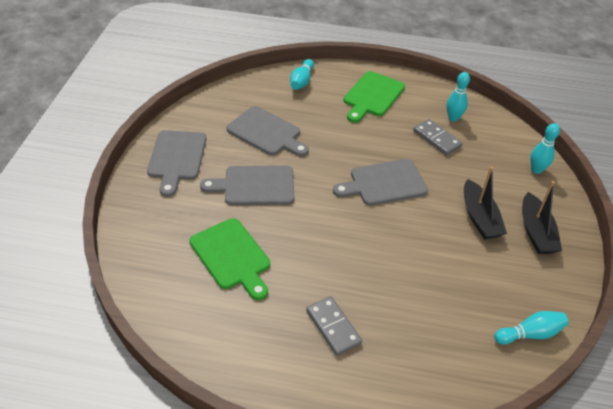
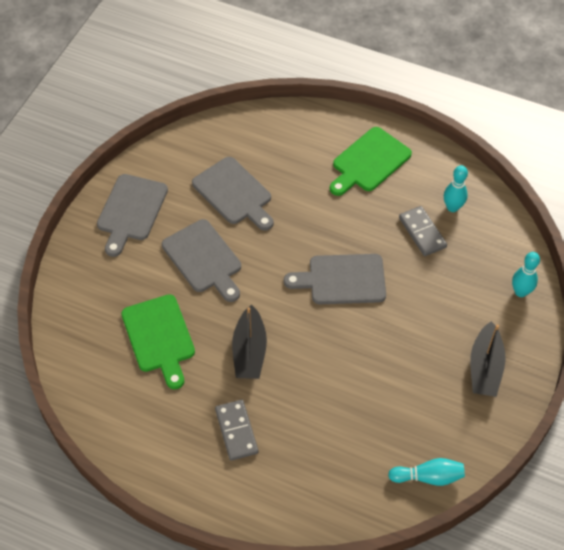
camera: 15 degrees right, 10 degrees up
(255, 186) = (204, 259): grey cutting board -> grey cutting board turned 135 degrees counterclockwise
(301, 81) = (294, 128): turquoise bowling pin -> none
(479, 218) = (430, 340): black boat -> black boat (249, 351)

